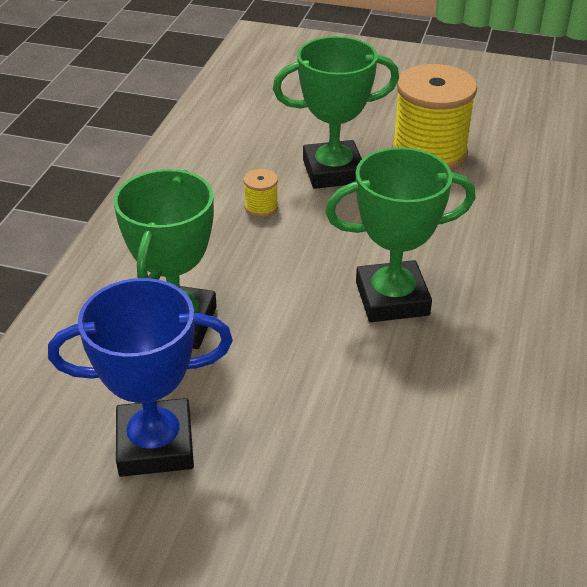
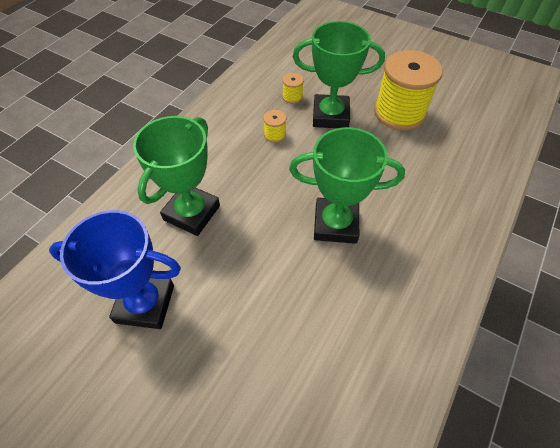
camera: 15 degrees right, 15 degrees up
(268, 156) = (292, 97): none -> yellow spool

